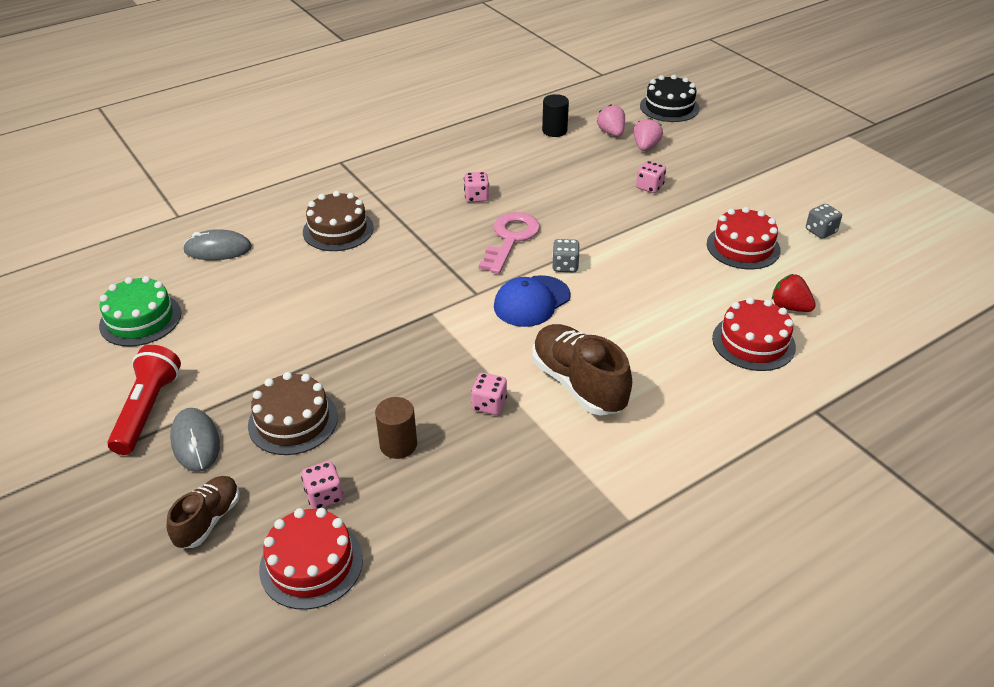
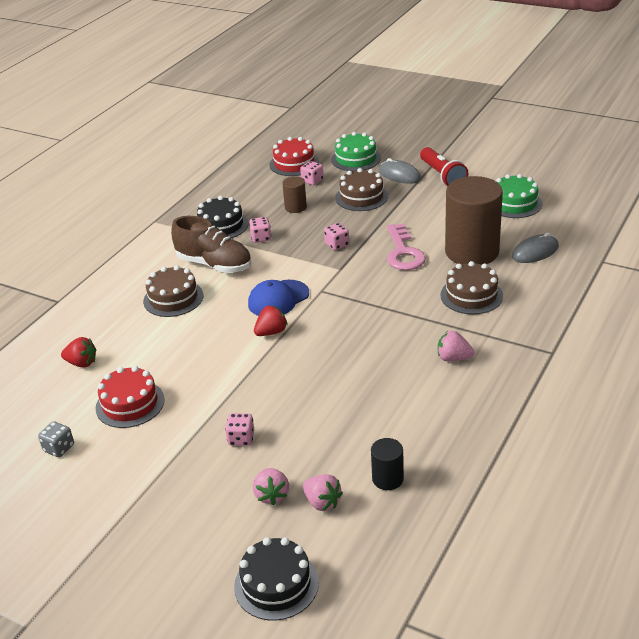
camera: 155 degrees right, 5 degrees down
(208, 520) = (356, 159): brown shoe -> green cake
(274, 275) = (472, 252): none -> brown cylinder
(422, 184) = (453, 358): none -> pink strawberry
(476, 197) = (393, 364): pink dice -> pink dice (337, 245)
(510, 239) = (331, 338): pink key -> pink key (403, 252)
(530, 457) = (221, 225): none -> black cake
(531, 301) = (278, 299): blue cap -> blue cap turned 150 degrees counterclockwise
(565, 266) = (271, 332): grey dice -> red strawberry
(655, 352) = (173, 298): none -> brown cake
(753, 342) = (106, 327): red cake -> none

